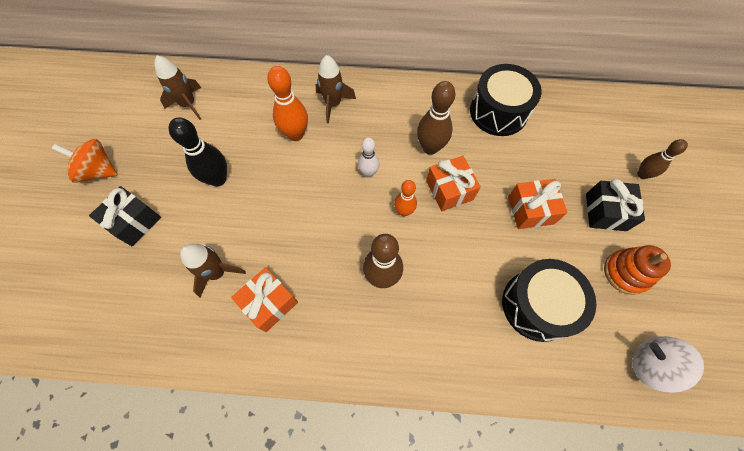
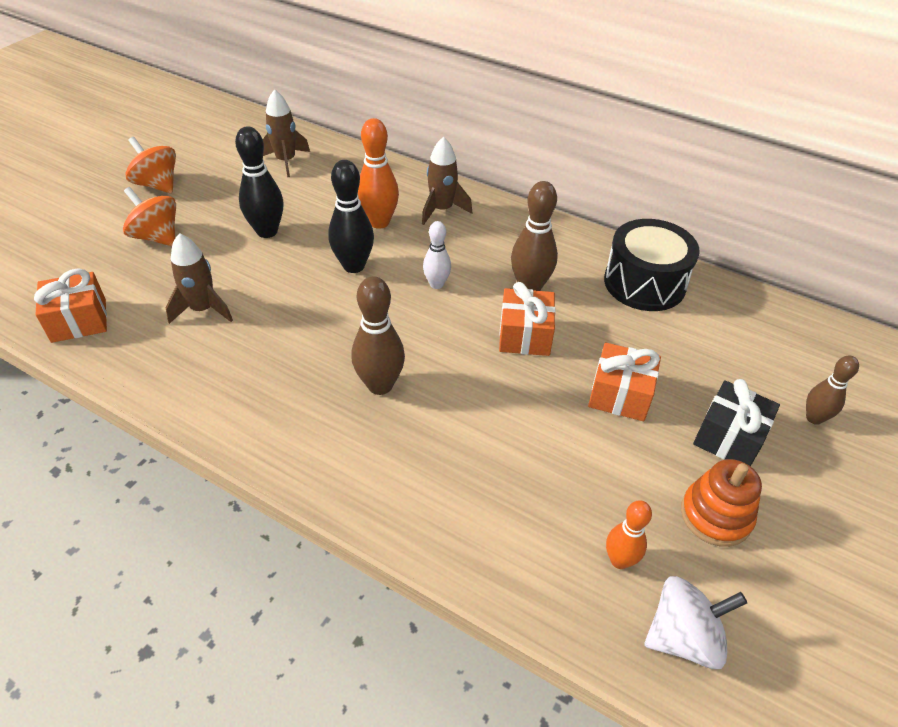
camera: 25 degrees right, 20 degrees down
(134, 222) = (157, 237): black gift -> orange spinning top
(269, 303) = (235, 358): orange gift -> orange gift (79, 320)
(302, 182) = (354, 266): none -> black bowling pin
(404, 211) = (452, 334): orange bowling pin -> orange bowling pin (619, 560)
(537, 305) = (559, 496): black drum -> none
(650, 365) = (683, 637): white spinning top -> white spinning top turned 105 degrees clockwise

